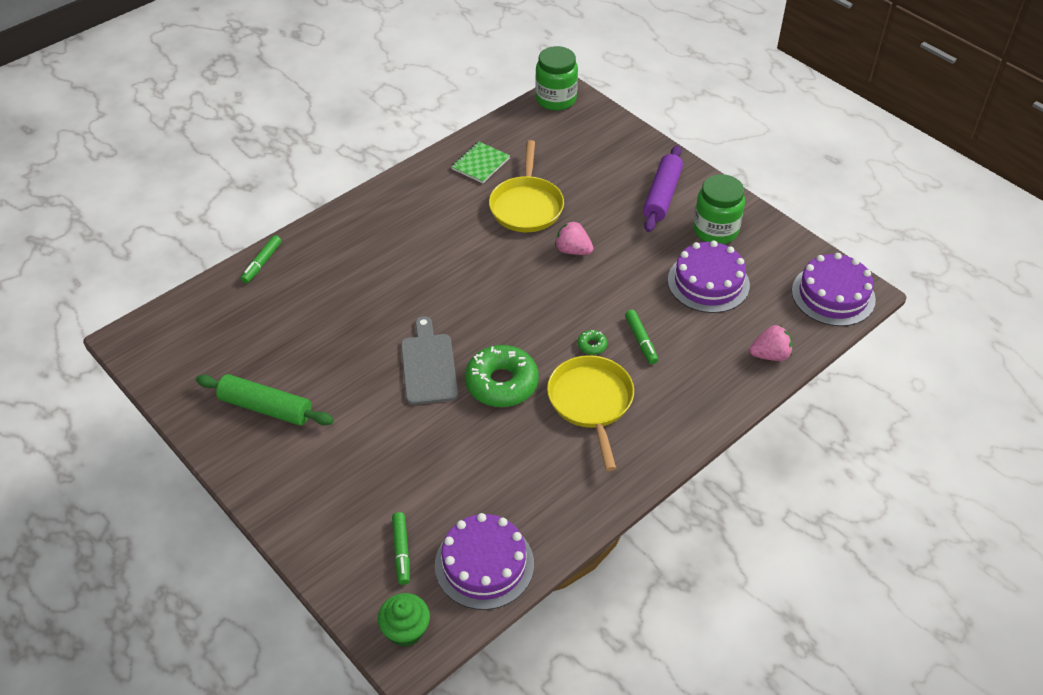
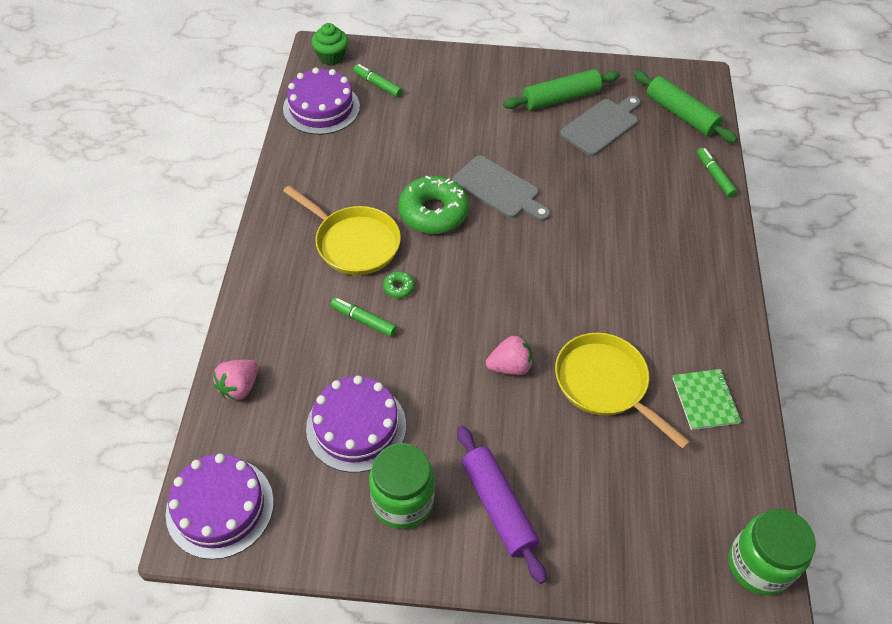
camera: 135 degrees right, 5 degrees up
(201, 322) = (681, 114): none -> green rolling pin
(274, 358) = (601, 125): none -> grey cutting board

